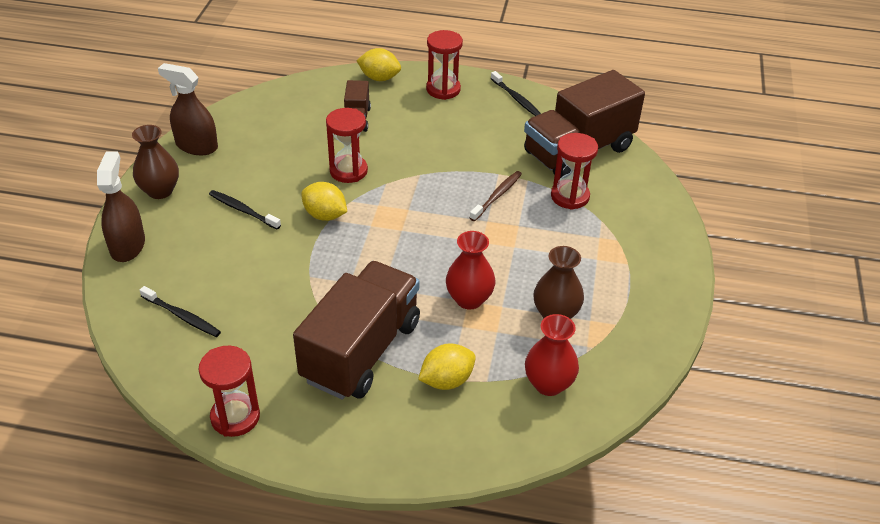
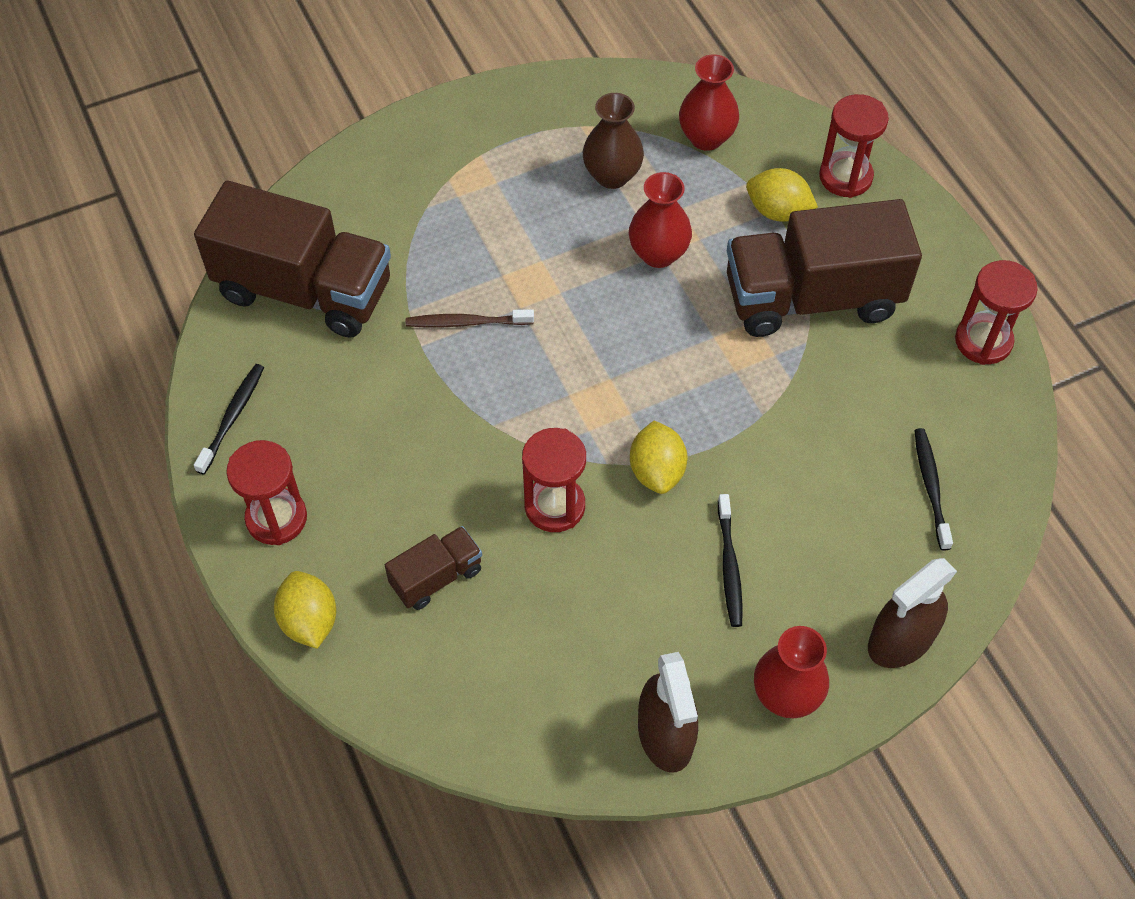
camera: 125 degrees left, 15 degrees up
(160, 191) = (786, 695): brown vase -> red vase
(570, 196) = (407, 255): red hourglass -> red hourglass (845, 177)

